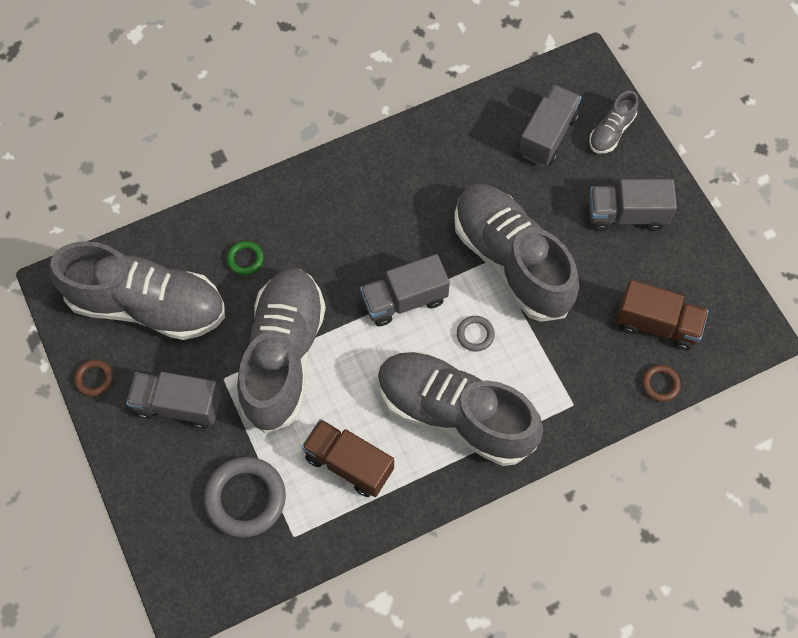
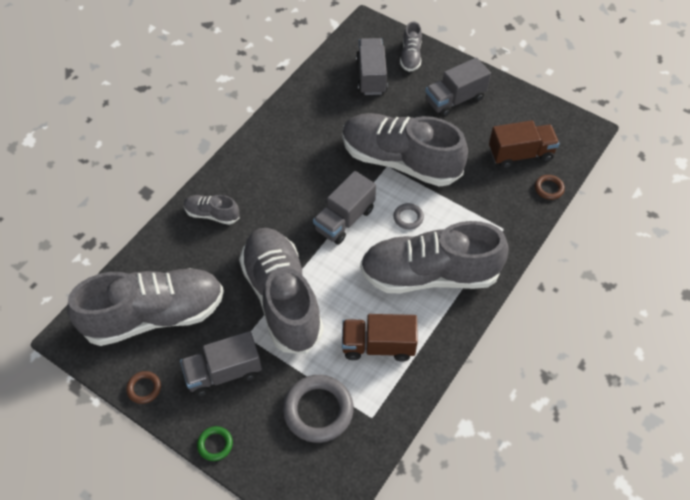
camera: 30 degrees left, 10 degrees down
(245, 259) = (211, 248): green ring -> green ring (215, 444)
(269, 220) = (212, 214): none -> grey shoe

